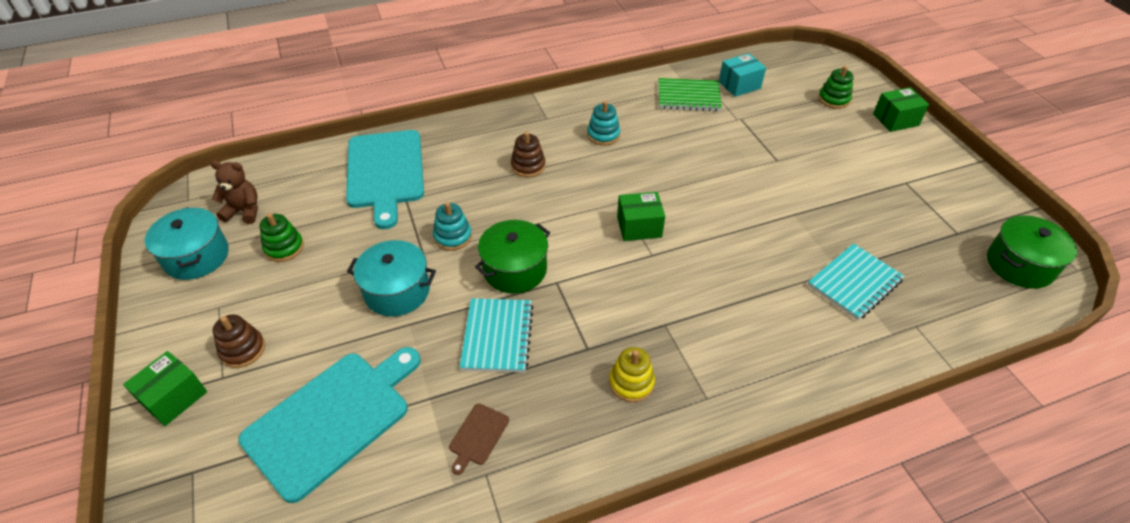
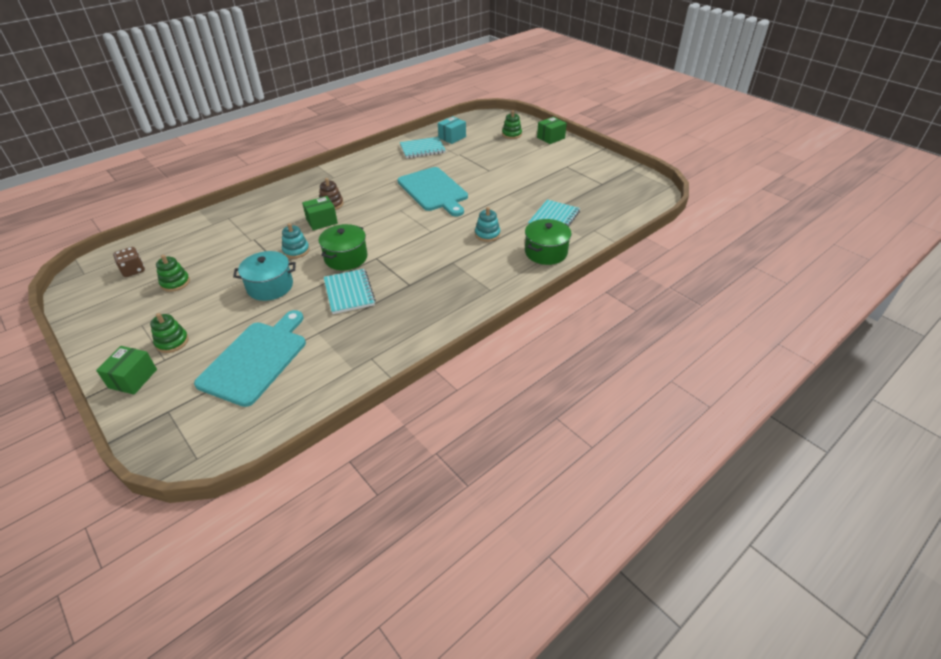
camera: 20 degrees left, 5 degrees down
(196, 256) = (109, 302): turquoise pot -> none
(243, 350) = (172, 342): brown stacking toy -> green stacking toy
(244, 211) = (133, 270): brown teddy bear -> brown dice
(385, 172) = (231, 227): turquoise cutting board -> turquoise cutting board (434, 191)
(478, 436) = (358, 342): brown cutting board -> none
(603, 135) = (375, 179): turquoise stacking toy -> turquoise stacking toy (487, 234)
(631, 383) = (443, 294): yellow stacking toy -> none
(639, 227) = (417, 219): green box -> green box (322, 221)
(688, 97) = (422, 149): green notebook -> turquoise notebook
(1019, 265) = (638, 191): green pot -> green pot (546, 252)

